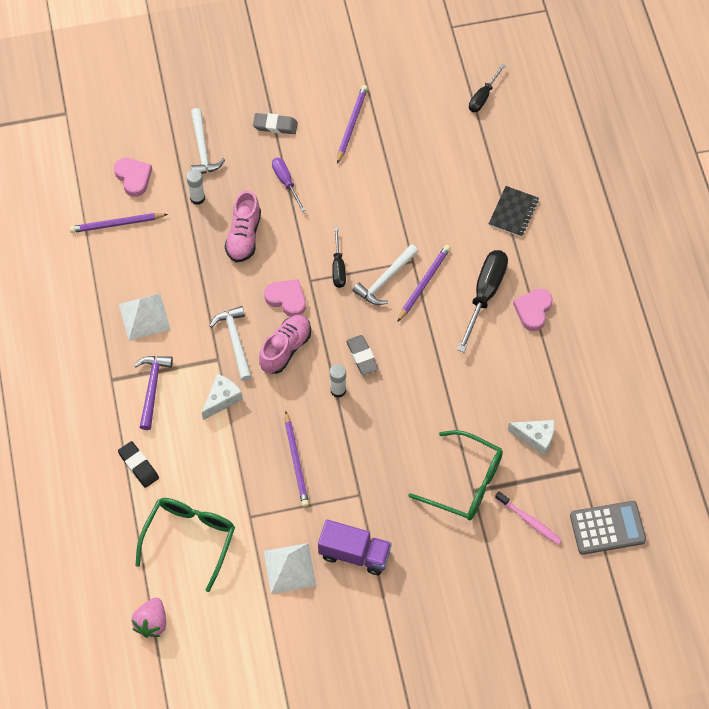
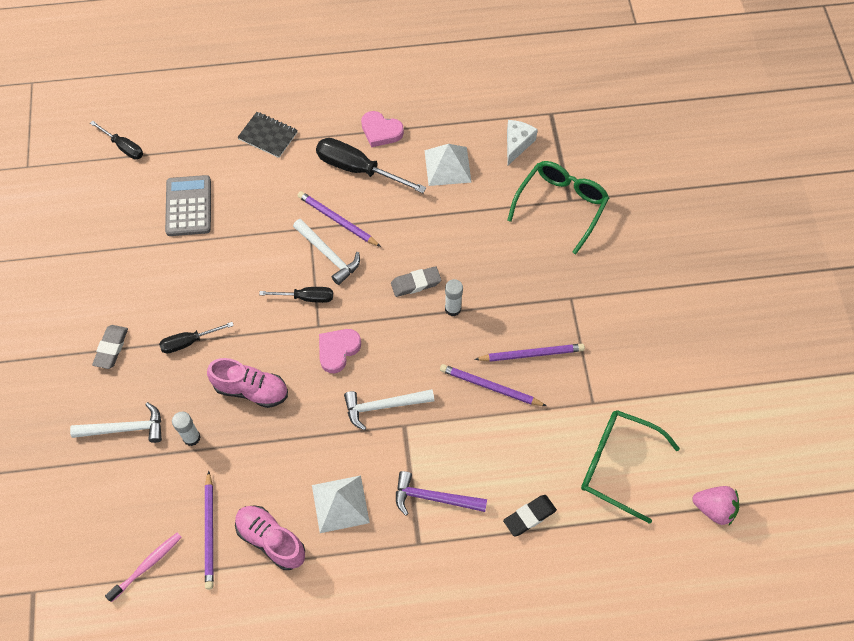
camera: 85 degrees left, 0 degrees up
(133, 178) = (148, 510): pink heart -> none
(222, 399) = (454, 424): white cheese -> none
(285, 349) = (399, 356): pink shoe -> pink shoe (271, 540)
(286, 182) = (189, 342): purple screwdriver -> black screwdriver
(289, 568) = (650, 368): white pyramid -> white pyramid (447, 166)
(351, 124) = (128, 271): purple pencil -> purple pencil (490, 387)
(354, 554) = (635, 307): purple truck -> none
(529, 521) = (601, 158): pink toothbrush -> pink toothbrush (147, 565)
(607, 528) = (609, 100): grey calculator -> grey calculator (188, 206)

